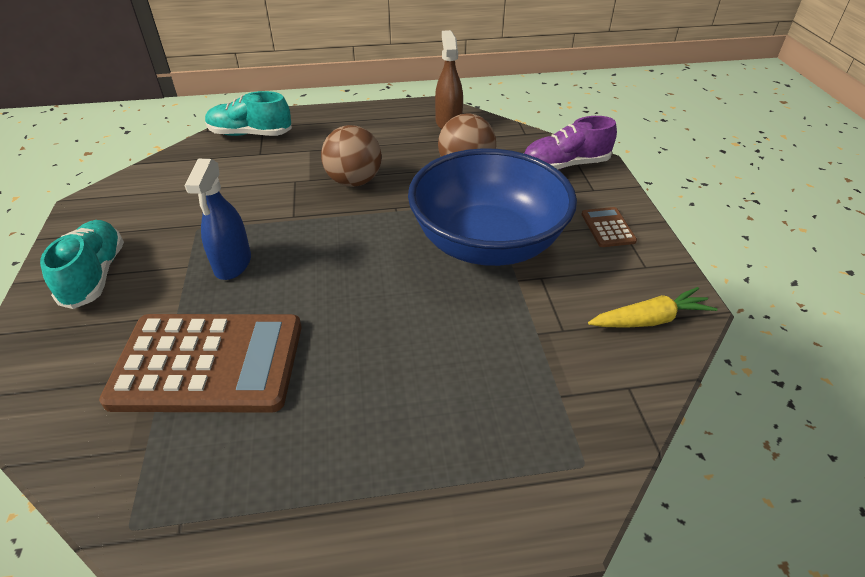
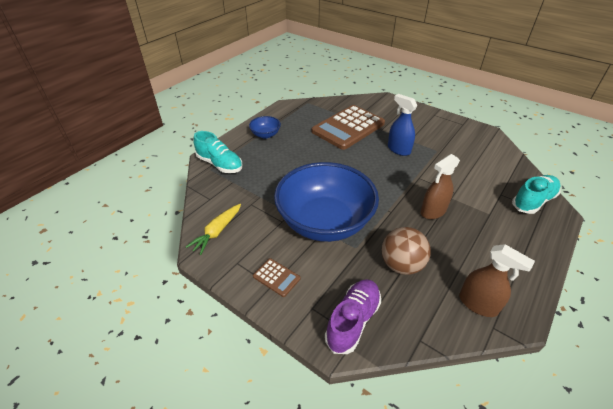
camera: 135 degrees right, 0 degrees up
(95, 275) = (426, 122): turquoise shoe -> turquoise shoe (220, 164)
(354, 181) = (433, 211): brown ball -> brown spray bottle
(374, 482) = (265, 135): none -> blue bowl

